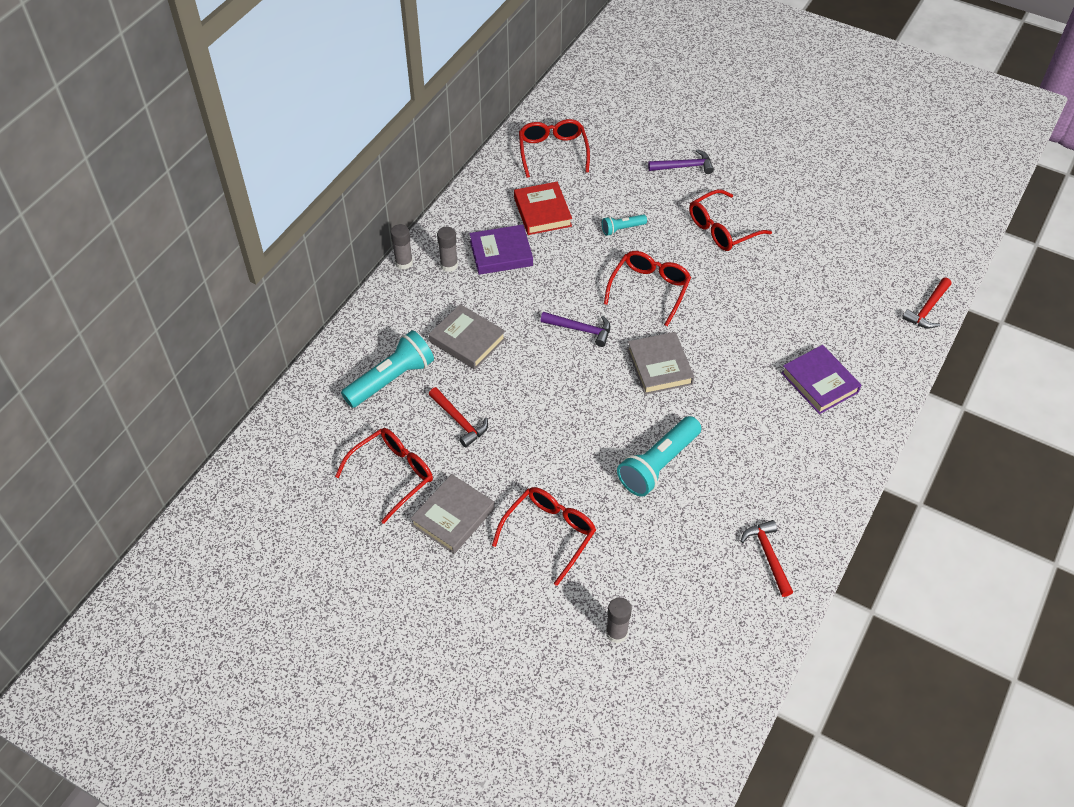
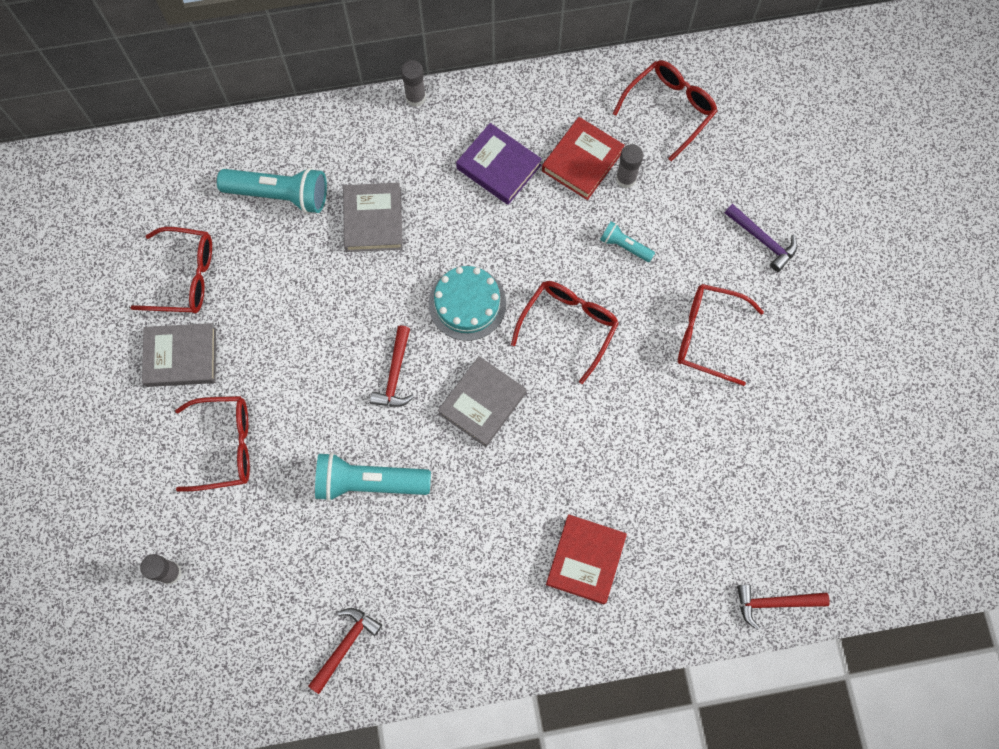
camera: 50 degrees right, 20 degrees up
(449, 265) = (446, 135): grey glue stick -> grey glue stick (626, 179)
(459, 421) = (281, 284): red hammer -> red hammer (395, 374)
(580, 329) = (467, 303): purple hammer -> turquoise cake
(649, 289) = (568, 326): red glasses -> red glasses turned 45 degrees counterclockwise
(819, 382) = (585, 560): purple book -> red book

